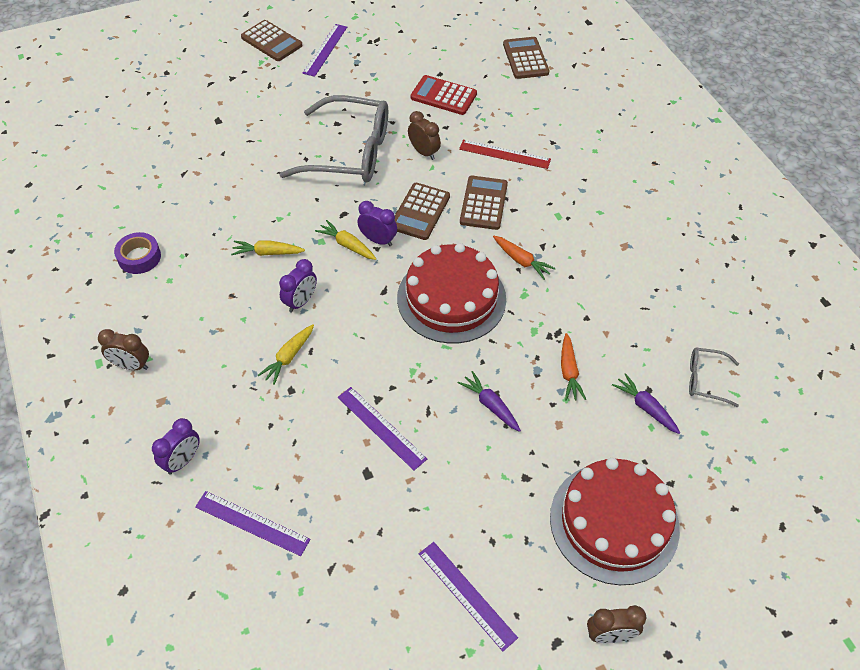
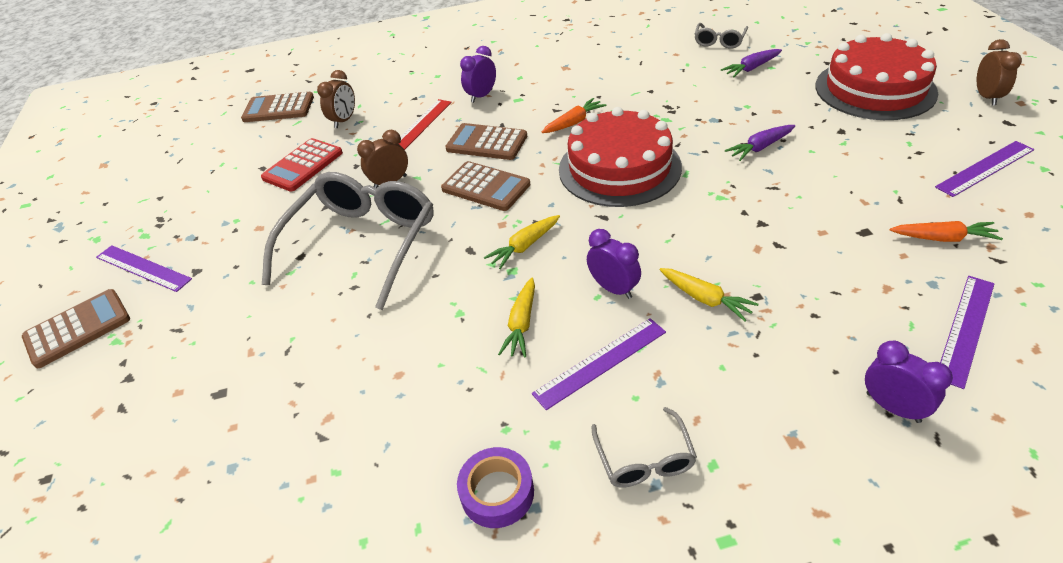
camera: 75 degrees left, 10 degrees down
(131, 365) = (729, 487): brown clock -> brown clock (344, 120)
(155, 324) = (644, 459): none -> grey glasses
(378, 240) = (522, 220): purple clock -> purple clock (481, 96)
(381, 428) = (801, 220): purple ruler -> purple ruler (600, 362)
(569, 372) = (715, 102): orange carrot -> orange carrot (943, 238)

